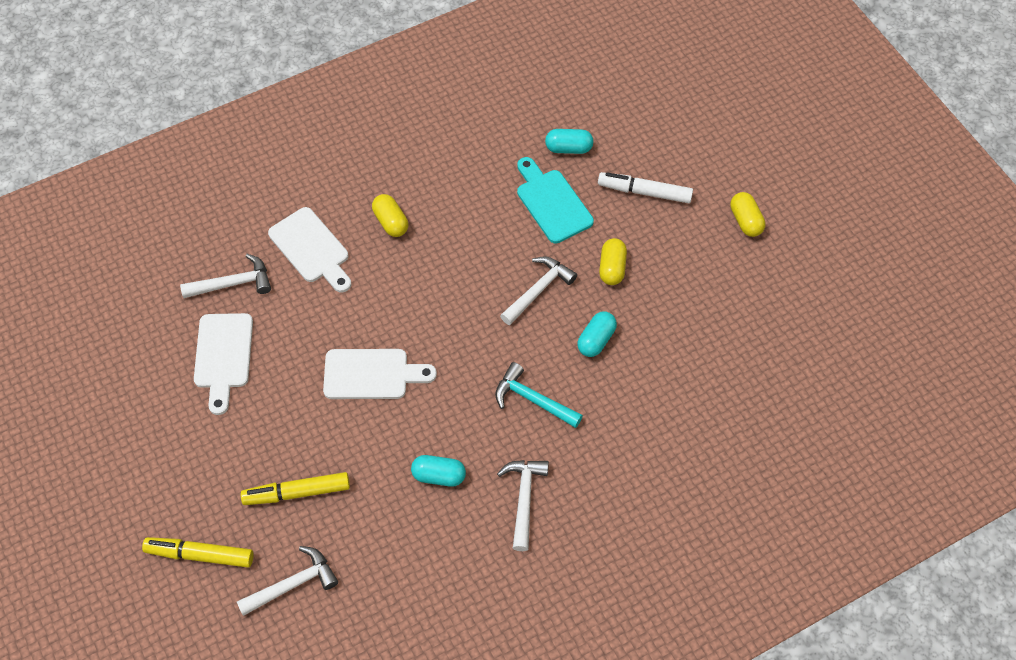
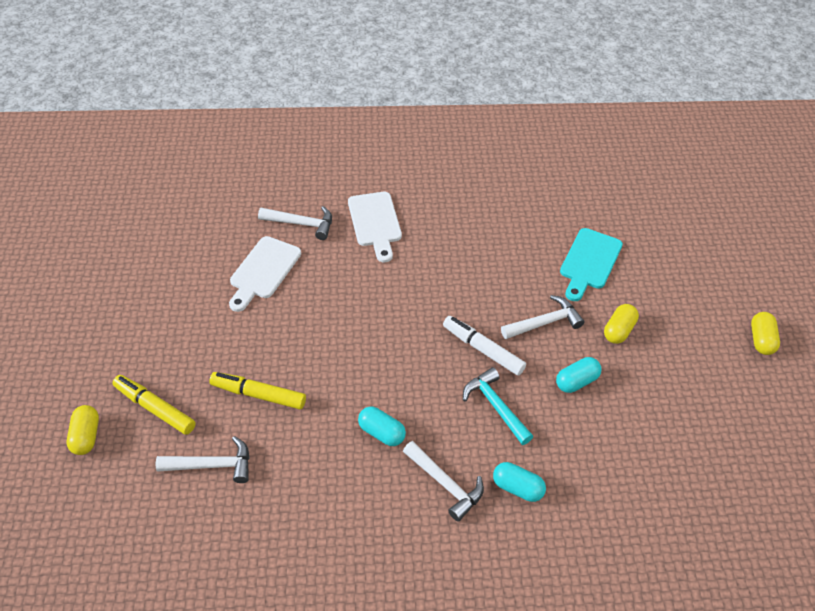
camera: 25 degrees right, 10 degrees down
(371, 374) = (370, 330): white cutting board -> none
(391, 222) = (448, 227): yellow capsule -> yellow capsule (86, 436)
(524, 498) = (445, 484): white hammer -> white hammer turned 105 degrees clockwise
(552, 203) = (589, 262): turquoise cutting board -> turquoise cutting board turned 150 degrees counterclockwise
(568, 148) = (624, 227): turquoise capsule -> turquoise capsule (517, 488)
(644, 192) = (676, 283): white marker -> white marker (483, 349)

